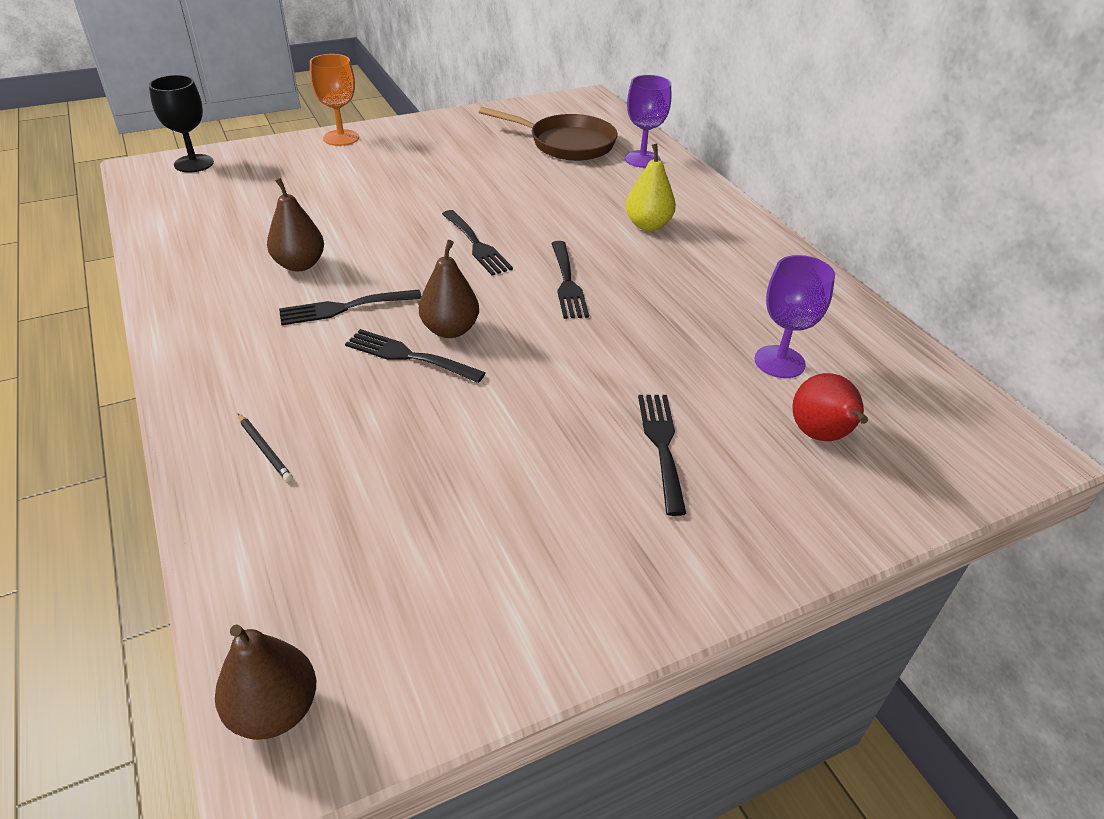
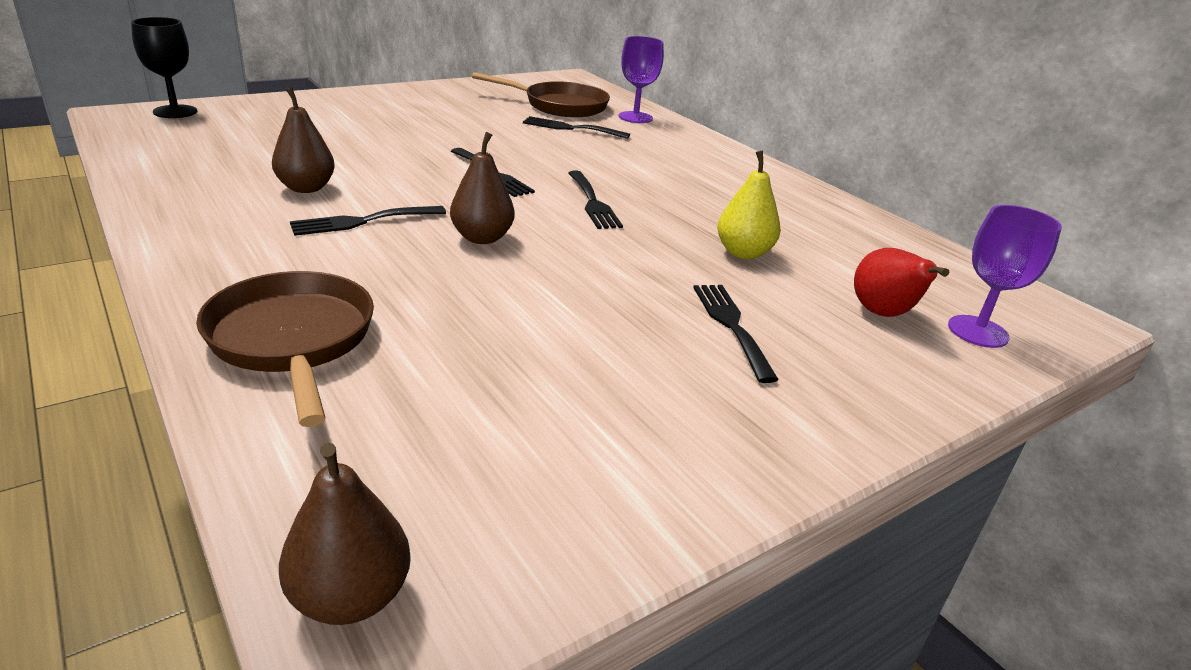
camera: 10 degrees left, 10 degrees down
(264, 449) = (293, 340): black pencil -> brown pan
(341, 138) = (332, 97): orange goblet -> none
(408, 356) = (442, 259): black fork -> black fork (571, 128)
(648, 225) = (657, 162): yellow pear -> yellow pear (743, 253)
(779, 362) = (820, 259): purple goblet -> purple goblet (978, 331)

